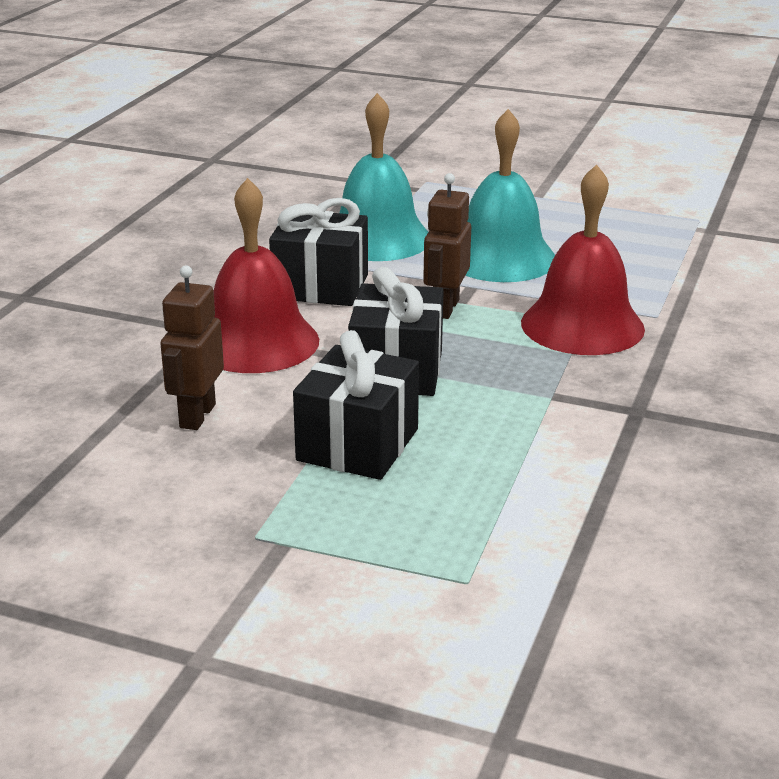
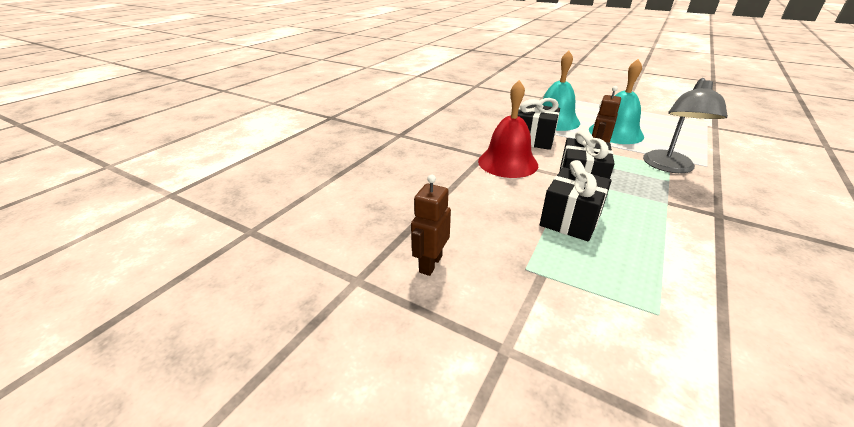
camera: 10 degrees right, 5 degrees up
(197, 416) = (484, 197): brown robot -> brown robot (430, 264)
(582, 325) = (669, 167): red bell -> grey lamp

